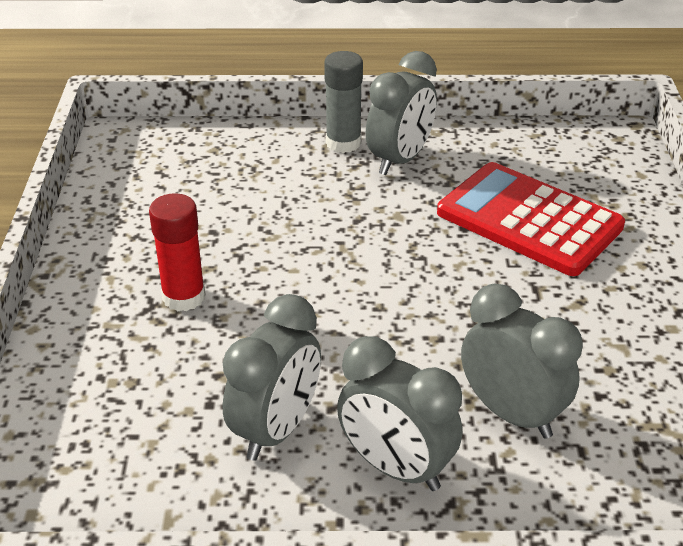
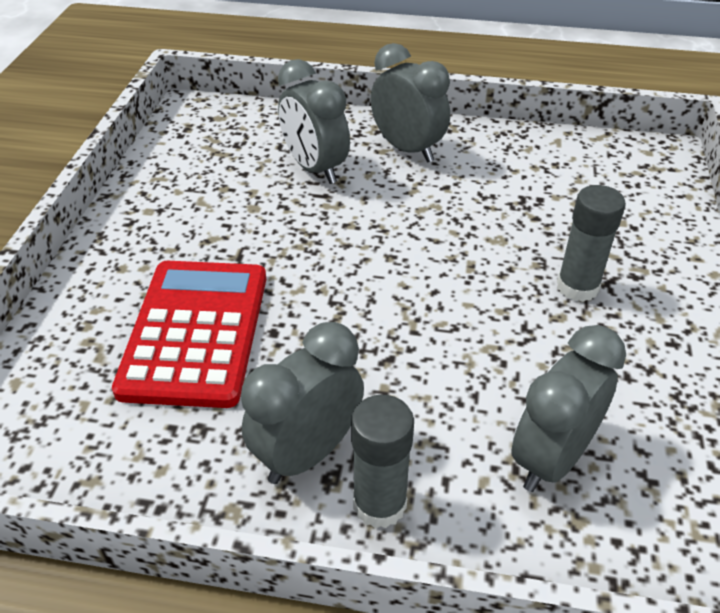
camera: 170 degrees left, 5 degrees up
(184, 297) = (577, 287): red glue stick -> grey glue stick
(276, 430) = (488, 177): grey clock -> grey clock (551, 458)
(529, 220) = (196, 332): red calculator -> red calculator turned 135 degrees counterclockwise

